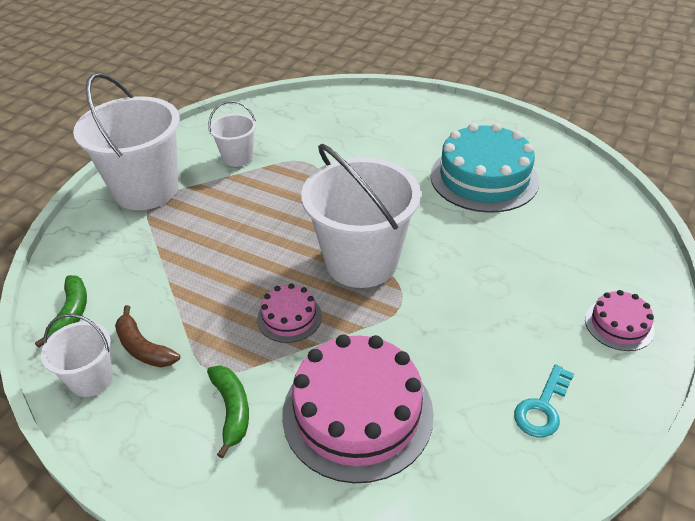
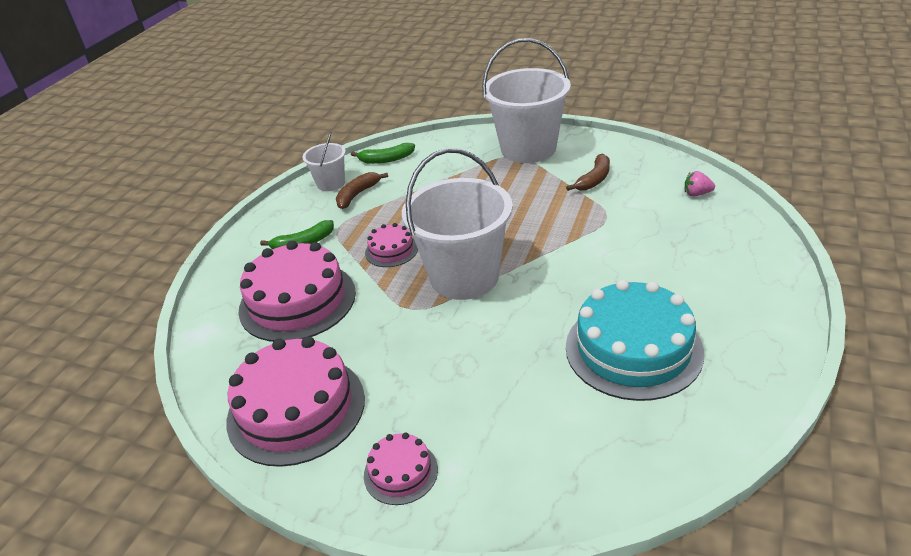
camera: 85 degrees right, 5 degrees down
(237, 157) = (594, 179): white bucket -> brown banana
(296, 111) = (697, 194): none -> pink strawberry
(542, 407) = (296, 409): turquoise key -> pink cake

